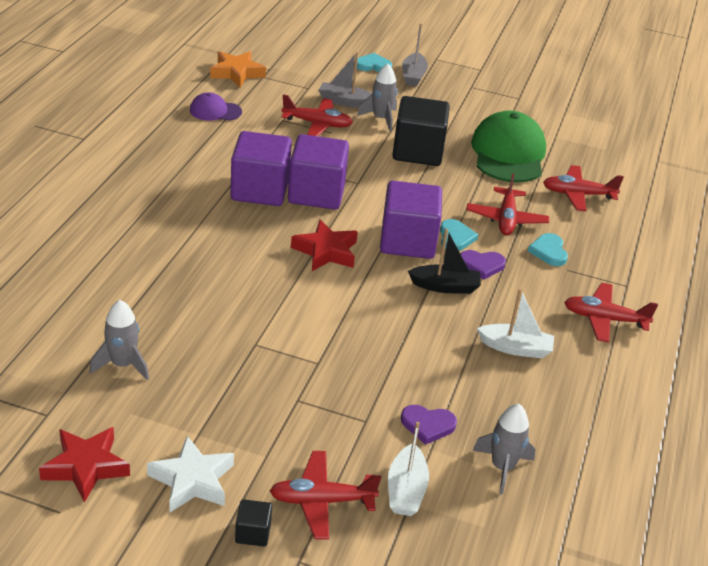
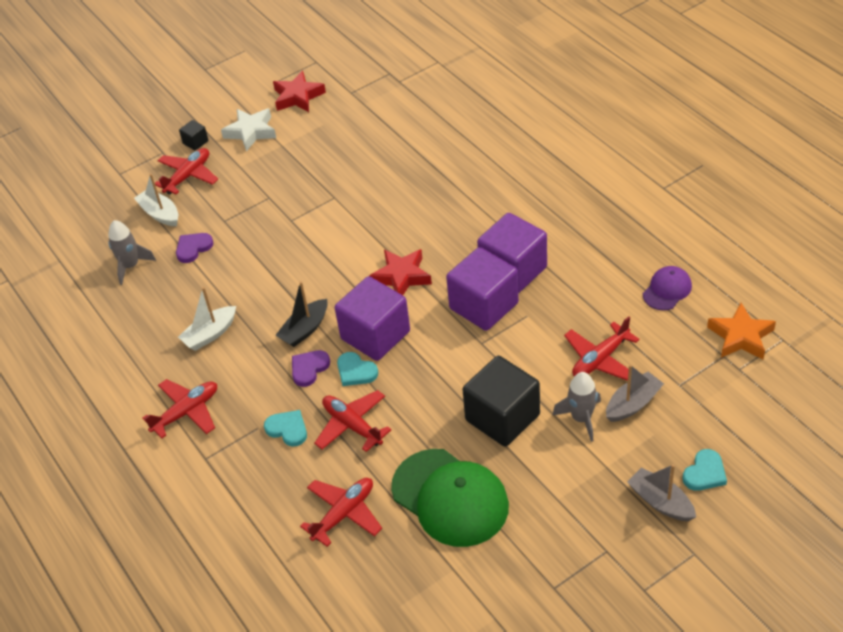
camera: 135 degrees right, 10 degrees up
(123, 365) = (366, 132): grey rocket -> none

